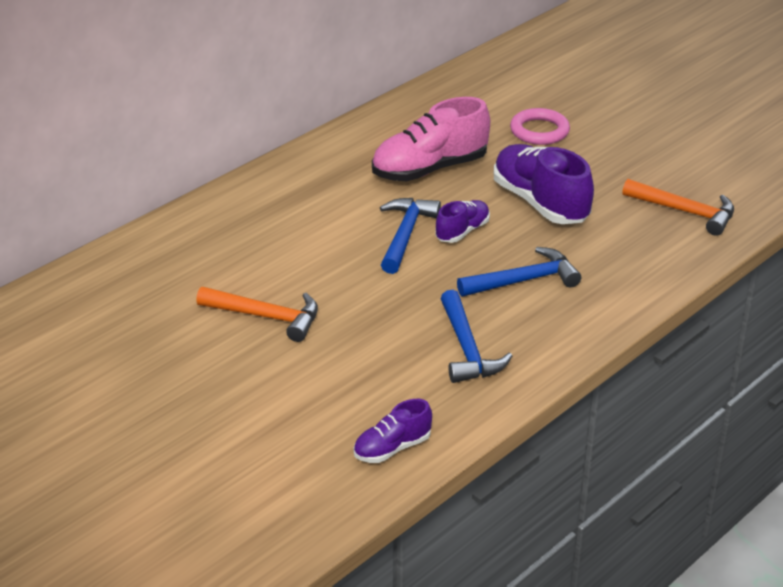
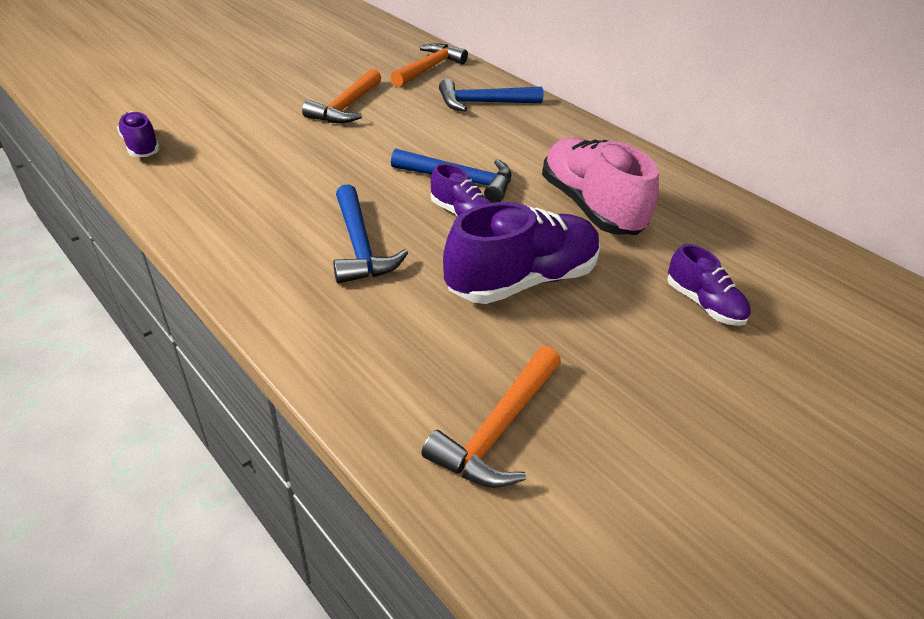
camera: 90 degrees right, 5 degrees up
(149, 266) = (429, 68): none -> orange hammer
(467, 349) = (255, 196): blue hammer -> blue hammer (483, 103)
(539, 131) = (703, 304): pink ring -> purple shoe

